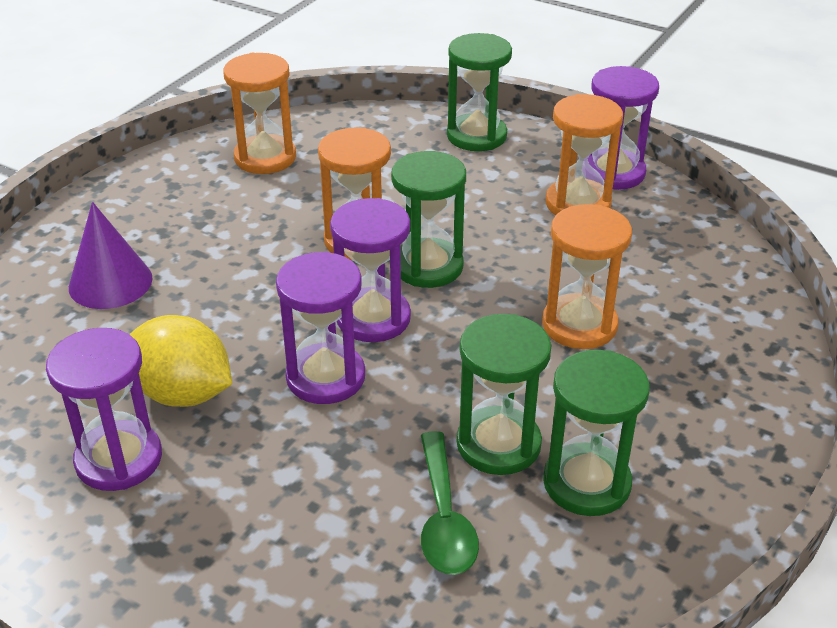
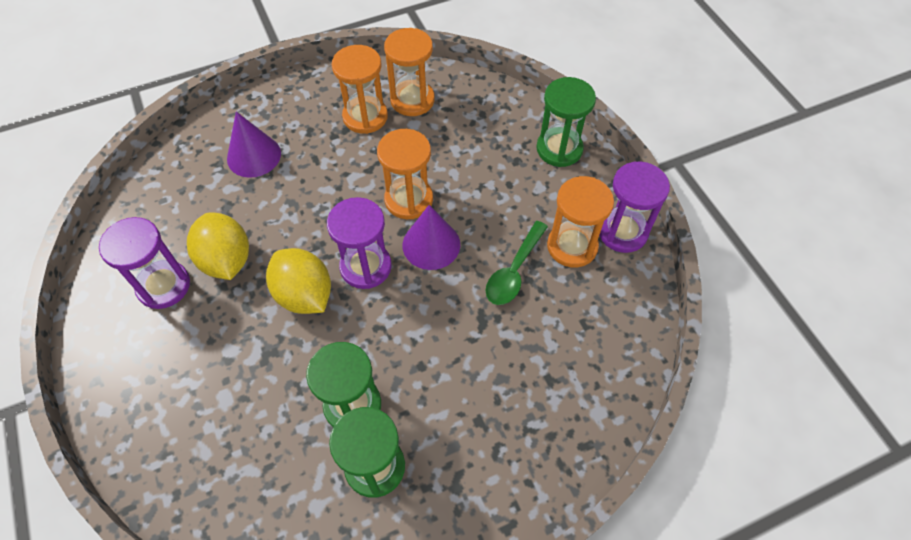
camera: 35 degrees right, 20 degrees up
(325, 377) = (304, 295): purple hourglass -> yellow lemon
(428, 266) = (431, 244): green hourglass -> purple cone
(444, 517) = (281, 435): green spoon -> green spoon (514, 271)
(579, 325) = (479, 347): orange hourglass -> orange hourglass (365, 117)

